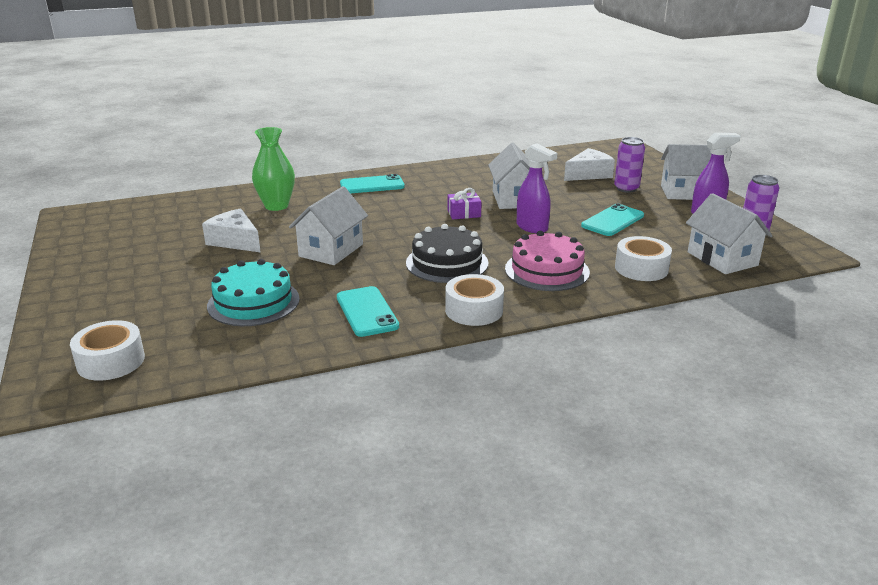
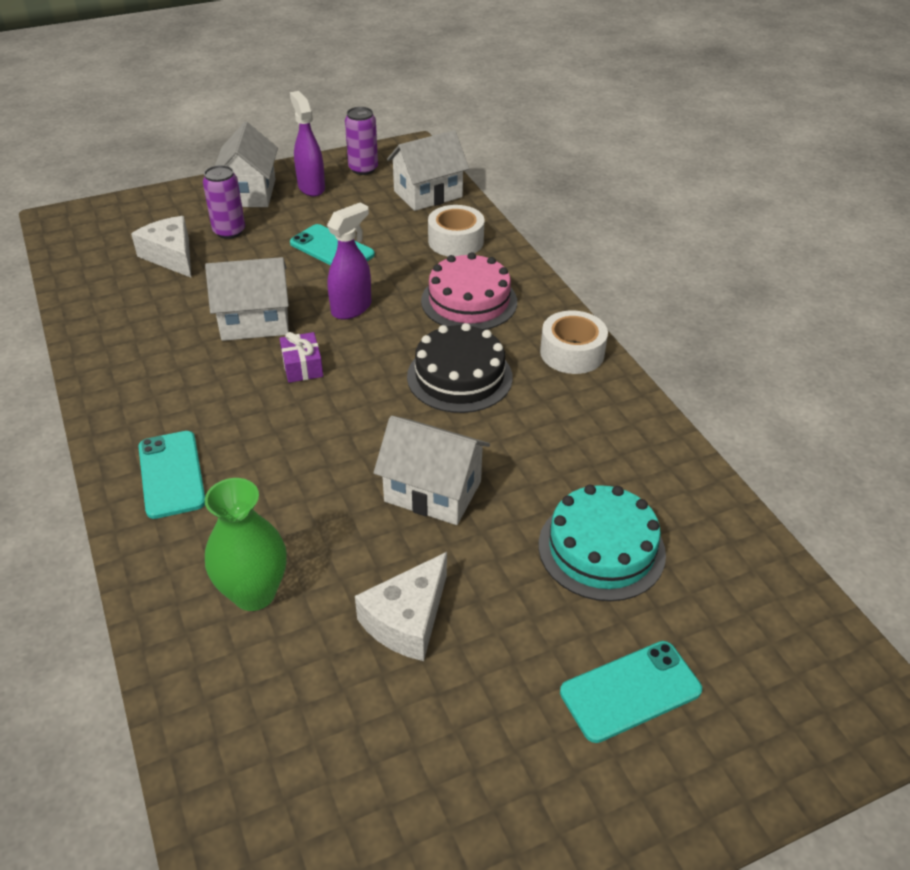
camera: 95 degrees left, 15 degrees up
(111, 361) = (792, 667): white tape -> none
(367, 312) = (597, 435): turquoise phone -> turquoise phone (630, 691)

